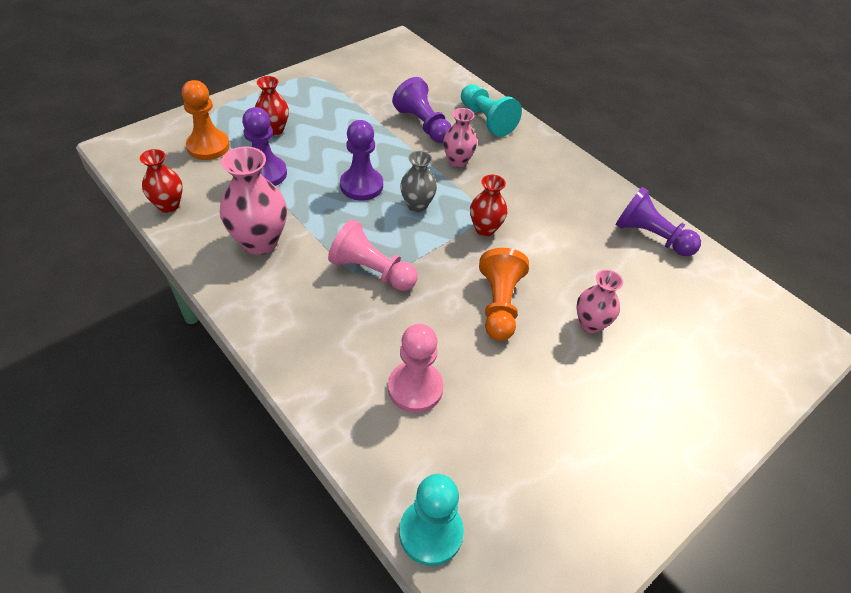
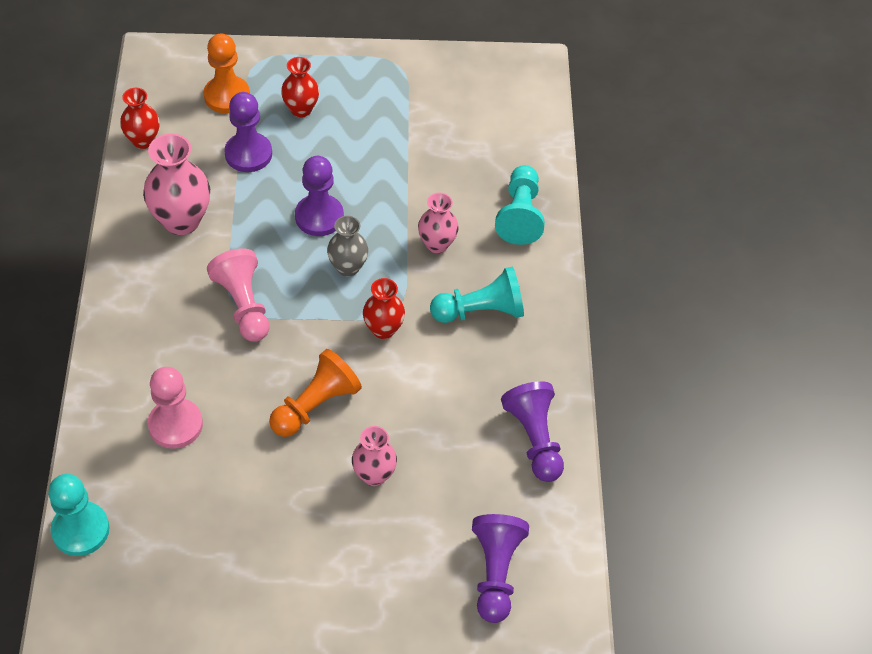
camera: 40 degrees right, 5 degrees up
(423, 124) = (448, 183): purple pawn -> purple pawn (495, 573)
(530, 183) = (480, 311): none -> turquoise pawn

